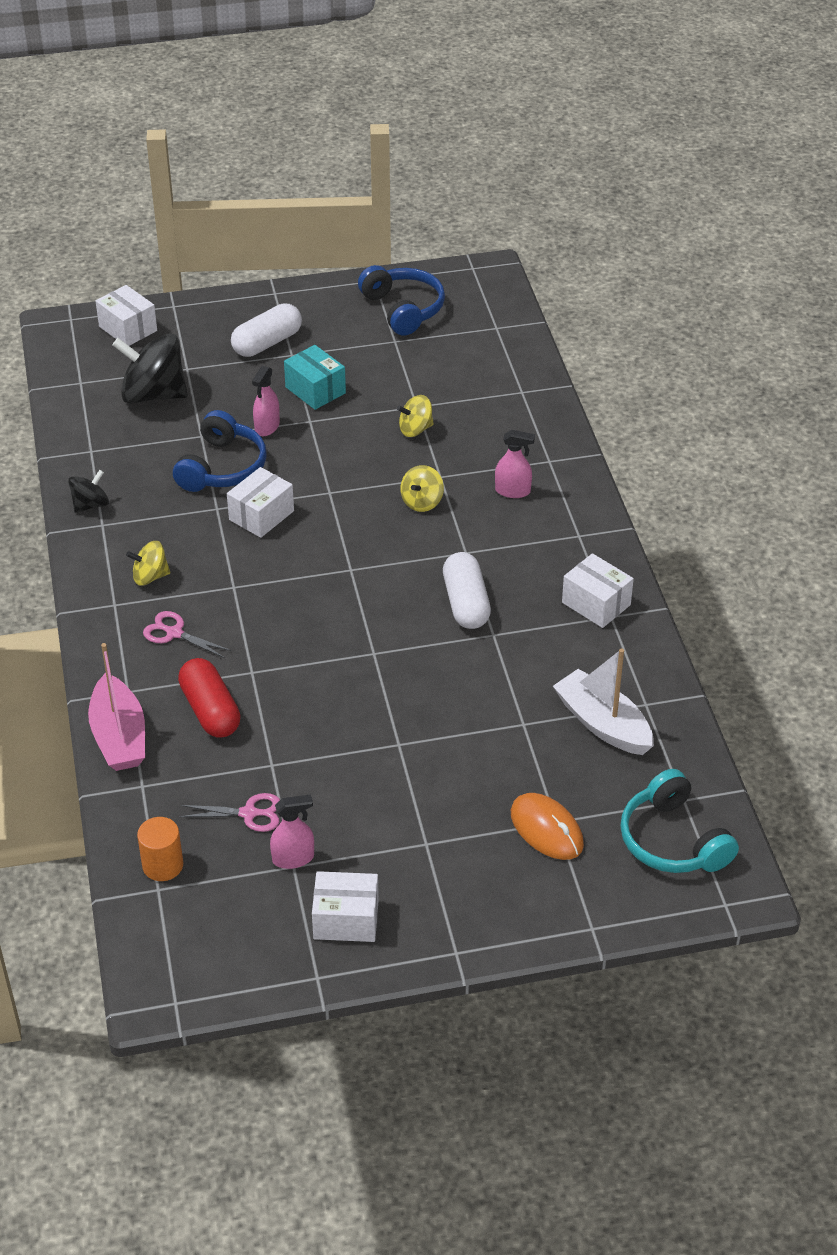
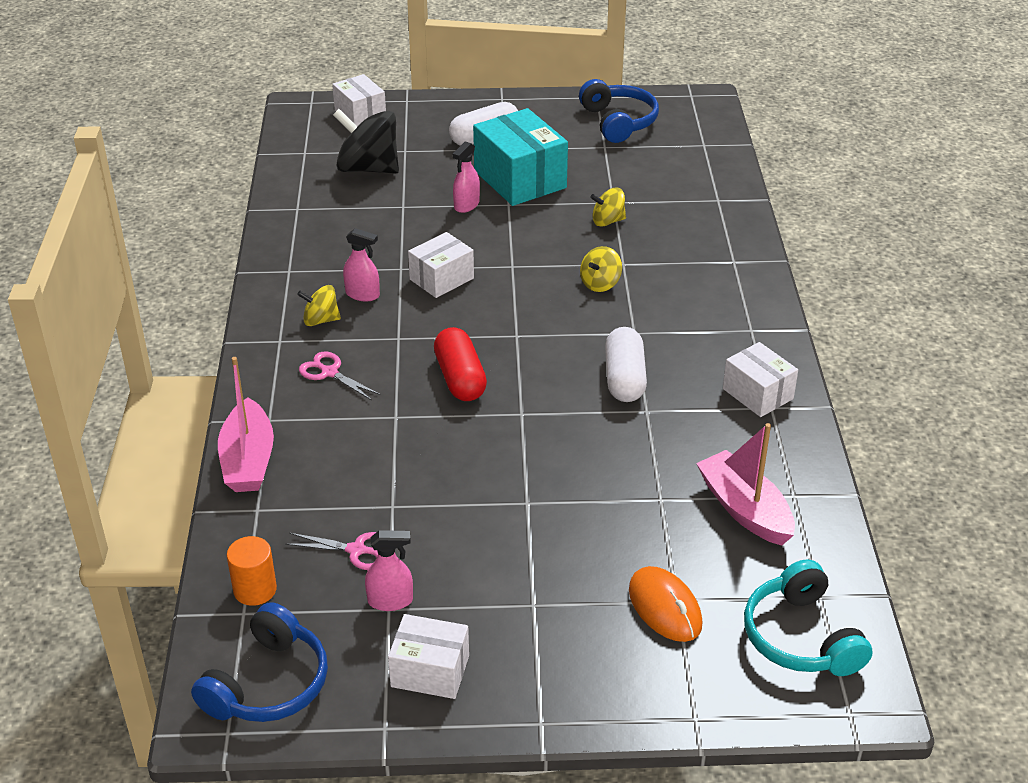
camera: 10 degrees right, 5 degrees down
(90, 505) = (283, 253): black spinning top -> none
(210, 710) = (344, 447): red capsule -> red capsule (460, 378)
(222, 467) = (415, 234): blue headphones -> blue headphones (267, 683)
(315, 390) = (520, 179): turquoise box -> turquoise box, size x1.66
(513, 491) = (692, 283): pink spray bottle -> pink spray bottle (362, 294)
(603, 724) = (744, 509): white boat -> pink boat

